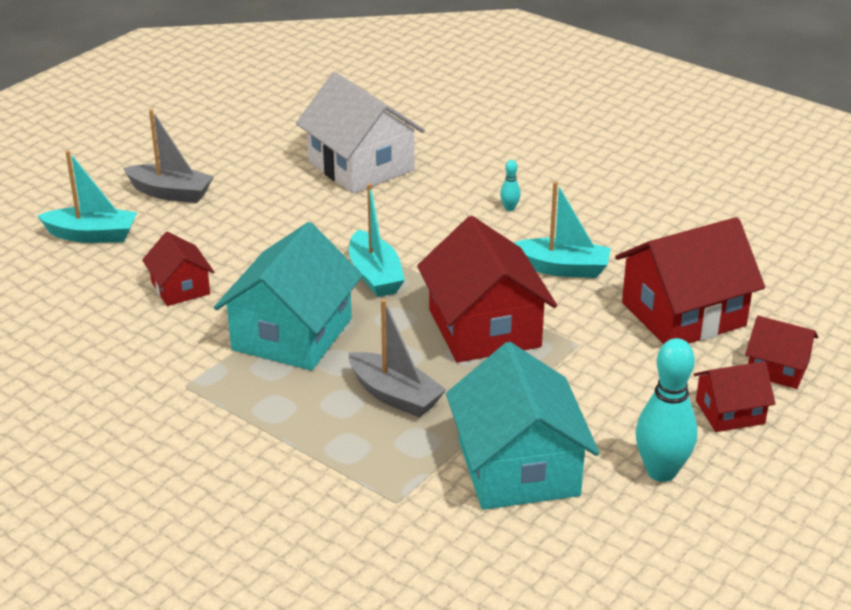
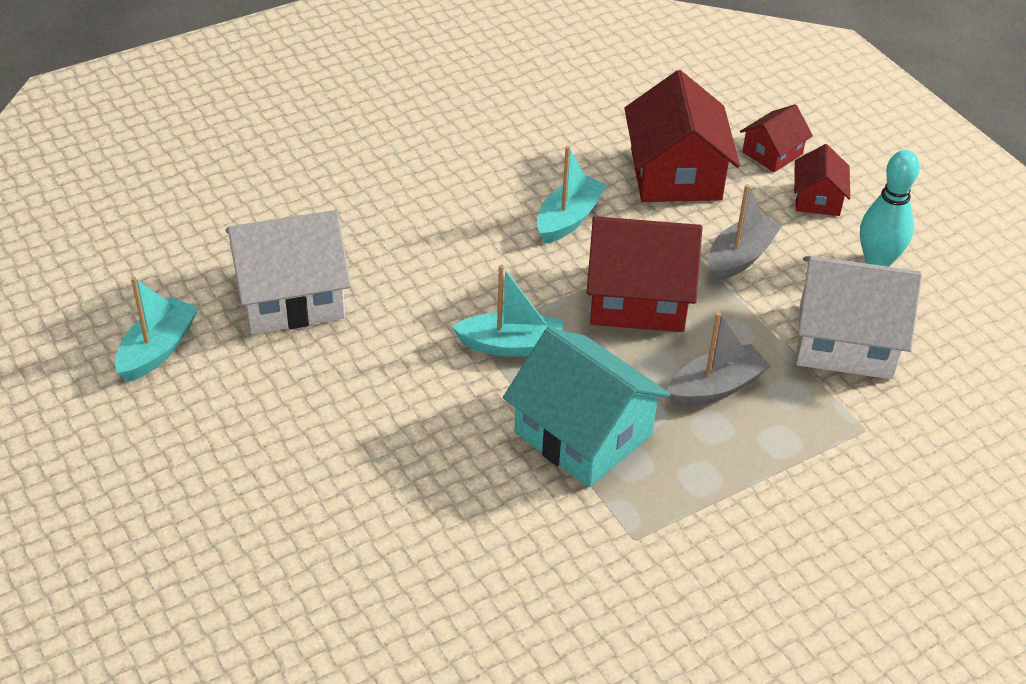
camera: 70 degrees left, 10 degrees up
(92, 235) = (291, 562): turquoise boat -> turquoise boat (158, 349)
(170, 193) = (240, 469): grey boat -> grey boat (740, 257)
(180, 288) = (451, 504): red house -> none
(509, 208) = (445, 217): turquoise bowling pin -> none
(518, 468) = (845, 341): turquoise house -> white house

